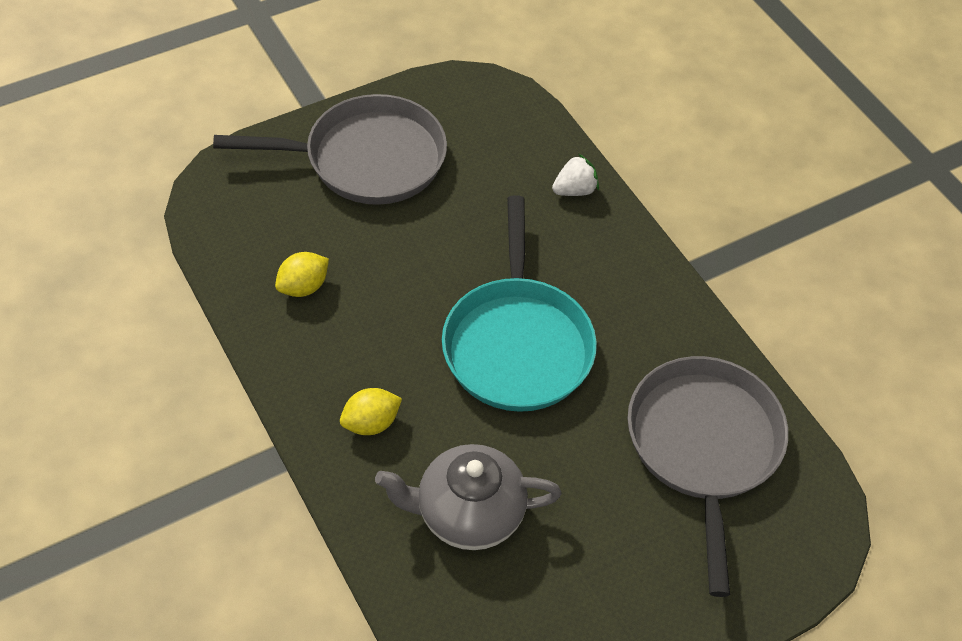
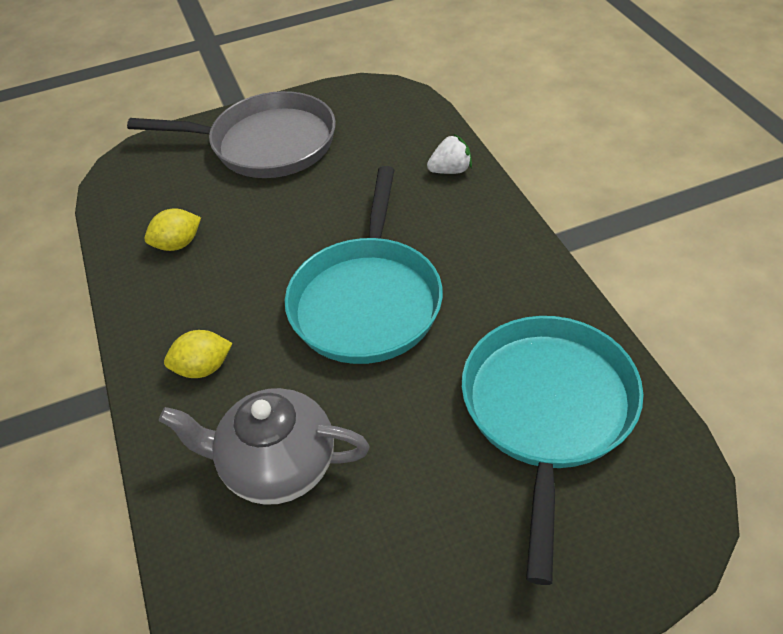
camera: 15 degrees right, 5 degrees down
(704, 447) = (547, 411): grey pan -> turquoise pan

